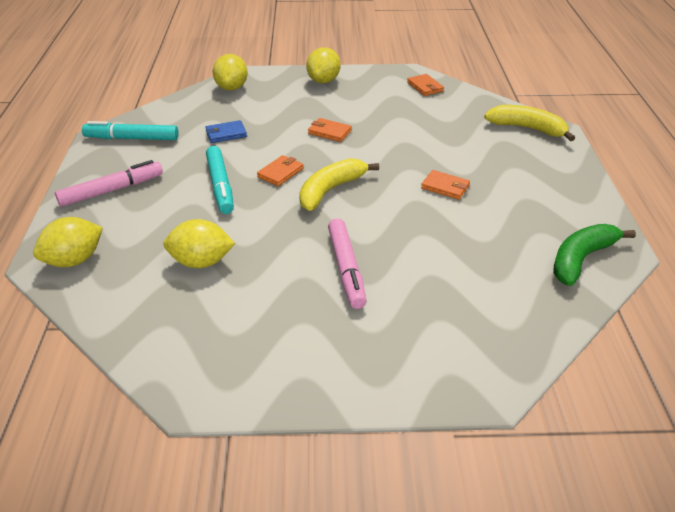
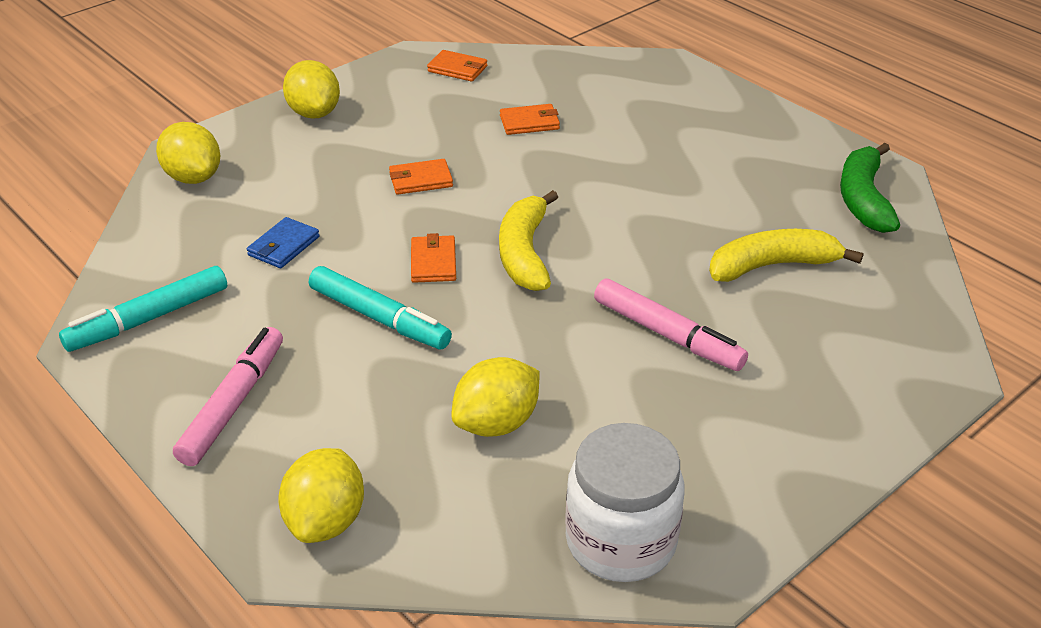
camera: 40 degrees left, 0 degrees up
(174, 353) = (621, 541): none -> white jar
(445, 187) = (643, 186): orange wallet -> orange wallet (529, 122)
(527, 128) = (638, 75): yellow banana -> yellow banana (772, 265)

